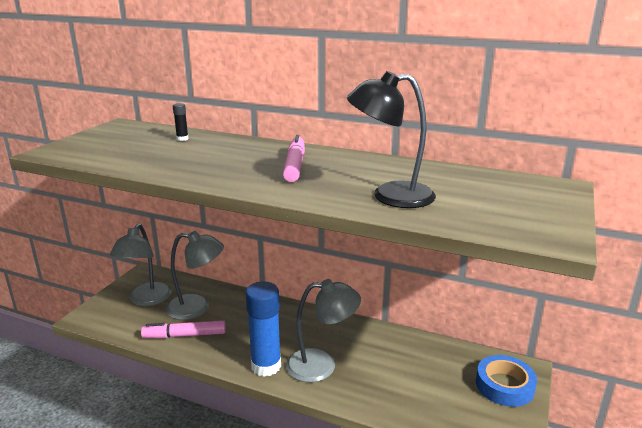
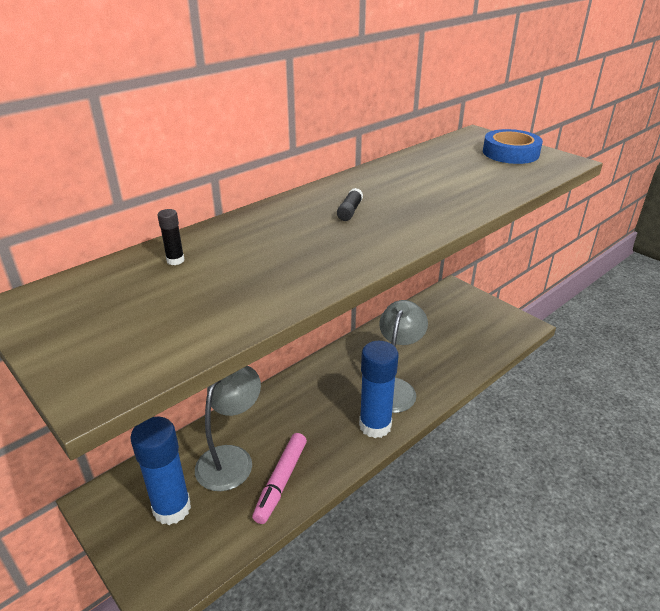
camera: 65 degrees left, 10 degrees up
(146, 300) = (172, 508): grey lamp -> blue glue stick
(295, 165) = (350, 211): pink marker -> black glue stick
(390, 196) = (461, 189): black lamp -> none
(504, 385) = (466, 304): blue tape -> blue tape (510, 153)

